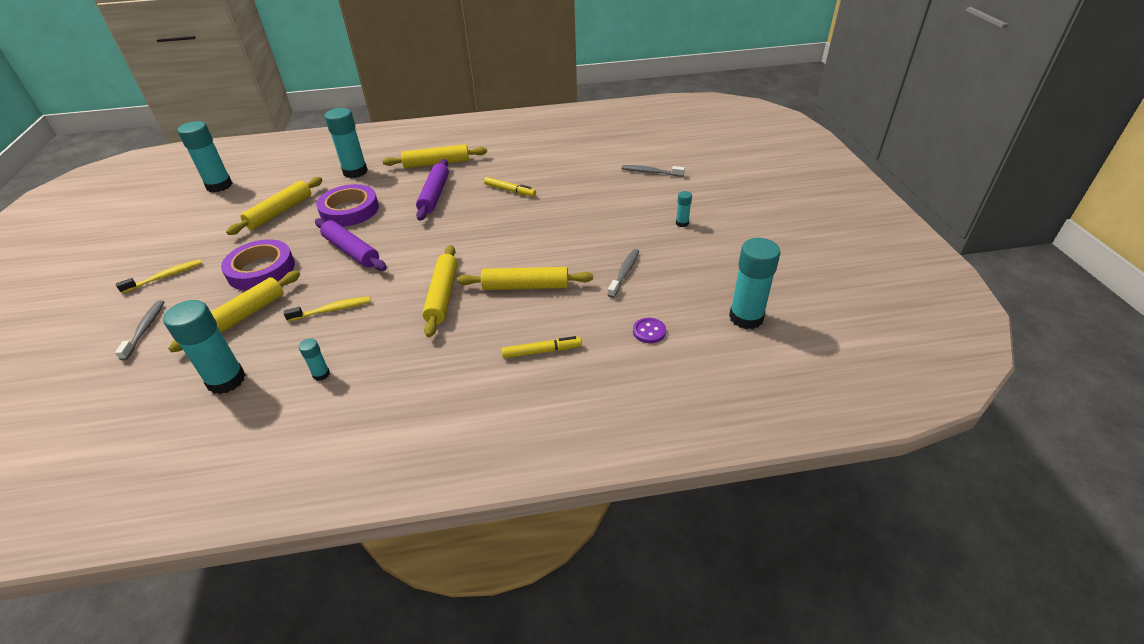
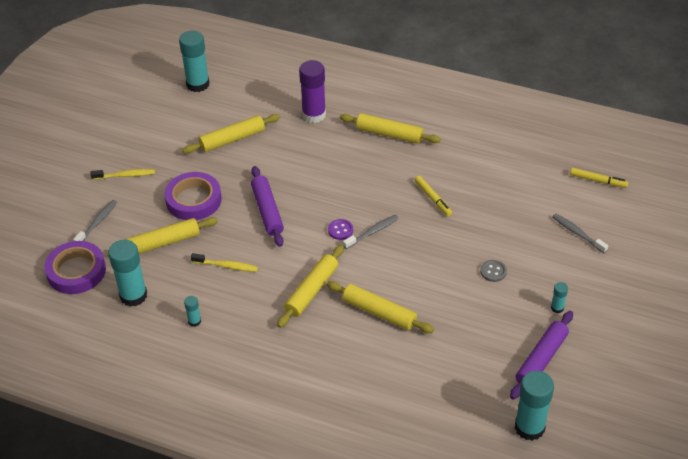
camera: 30 degrees right, 5 degrees up
(349, 210) = (287, 162): purple tape -> purple tape (76, 271)
(355, 172) = (314, 115): turquoise glue stick -> purple glue stick
(434, 195) = (365, 175): purple rolling pin -> purple rolling pin (541, 359)
(542, 351) = (353, 378): yellow marker -> yellow marker (598, 181)
(605, 219) = (493, 271): none -> grey button
(624, 273) = (466, 337): grey toothbrush -> grey toothbrush (372, 232)
(649, 331) = (443, 401): purple button -> purple button (340, 230)

